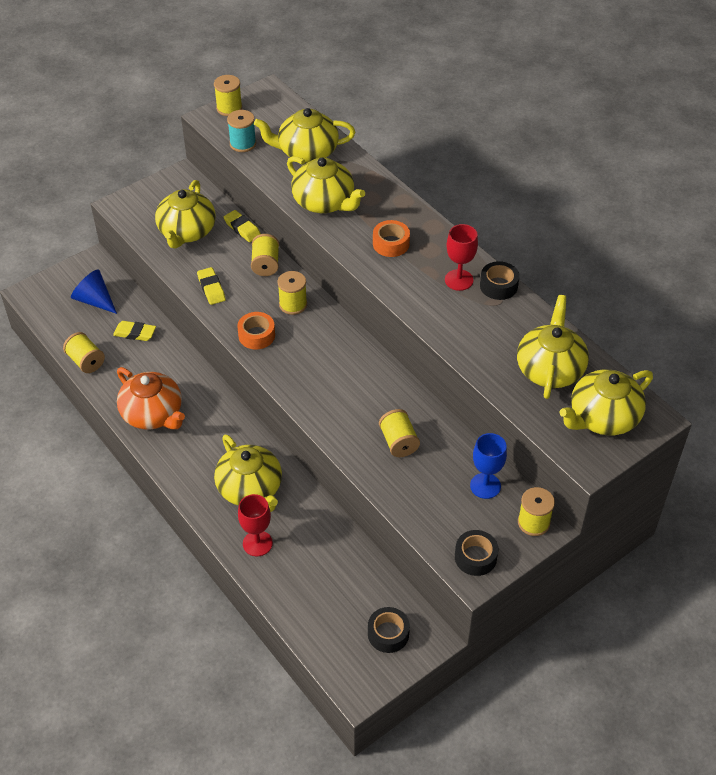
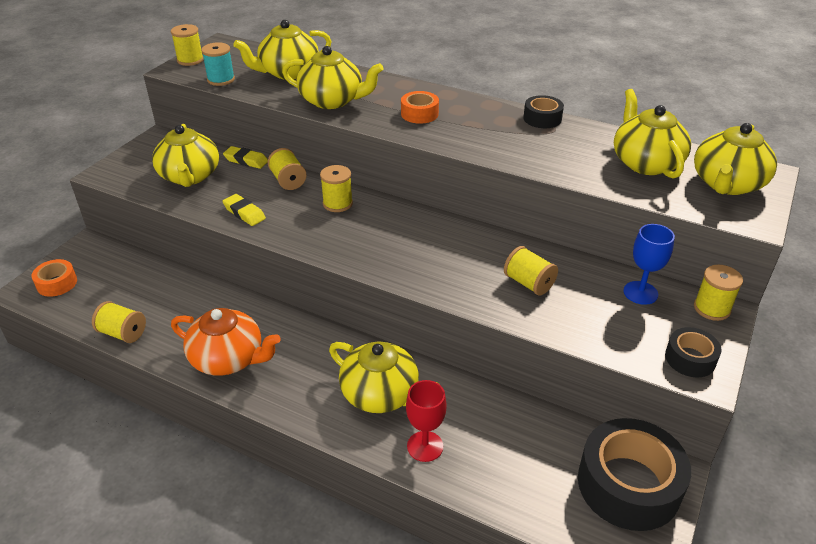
camera: 25 degrees left, 10 degrees down
(94, 300) = (105, 276): blue cone -> none
(135, 333) = (167, 291): yellow eraser -> none
(256, 335) = (318, 238): orange tape -> orange tape (57, 283)
(388, 634) = (628, 485): black tape -> black tape, size x2.01
(459, 280) = (504, 123): red goblet -> none

